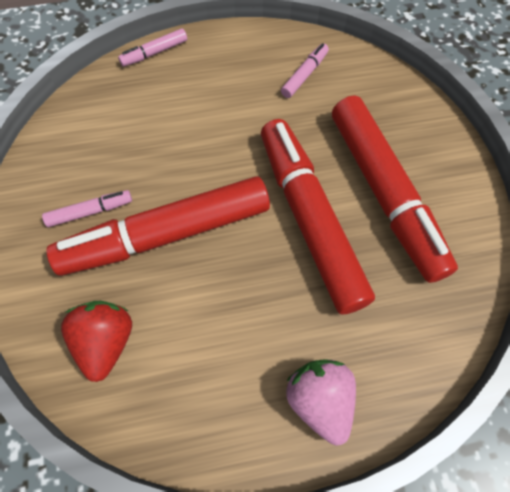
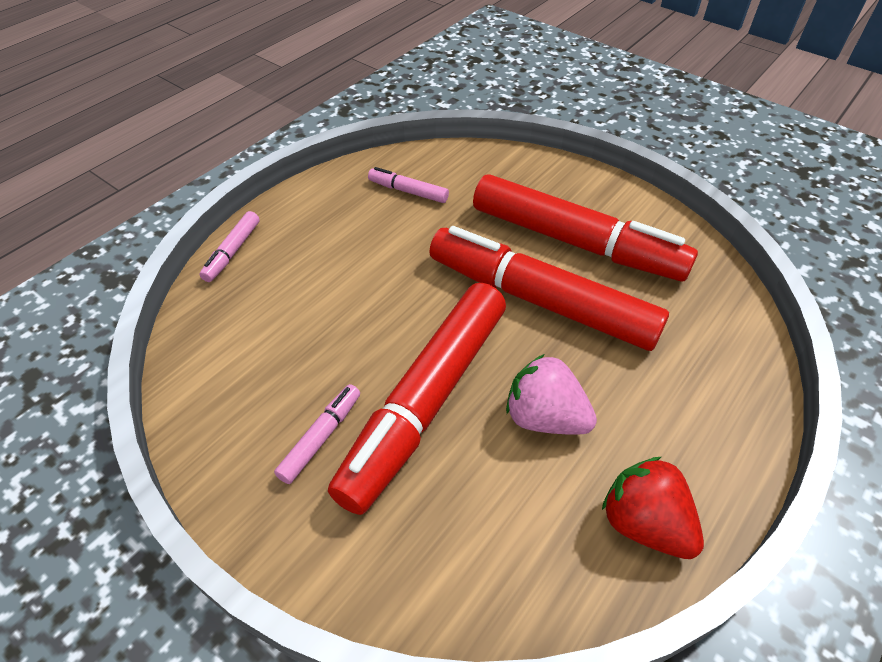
camera: 40 degrees left, 15 degrees down
(106, 342) = (475, 543): red strawberry -> red strawberry (644, 523)
(304, 75) = (408, 191): pink marker -> pink marker turned 60 degrees counterclockwise
(319, 400) = (707, 433): pink strawberry -> pink strawberry (544, 417)

